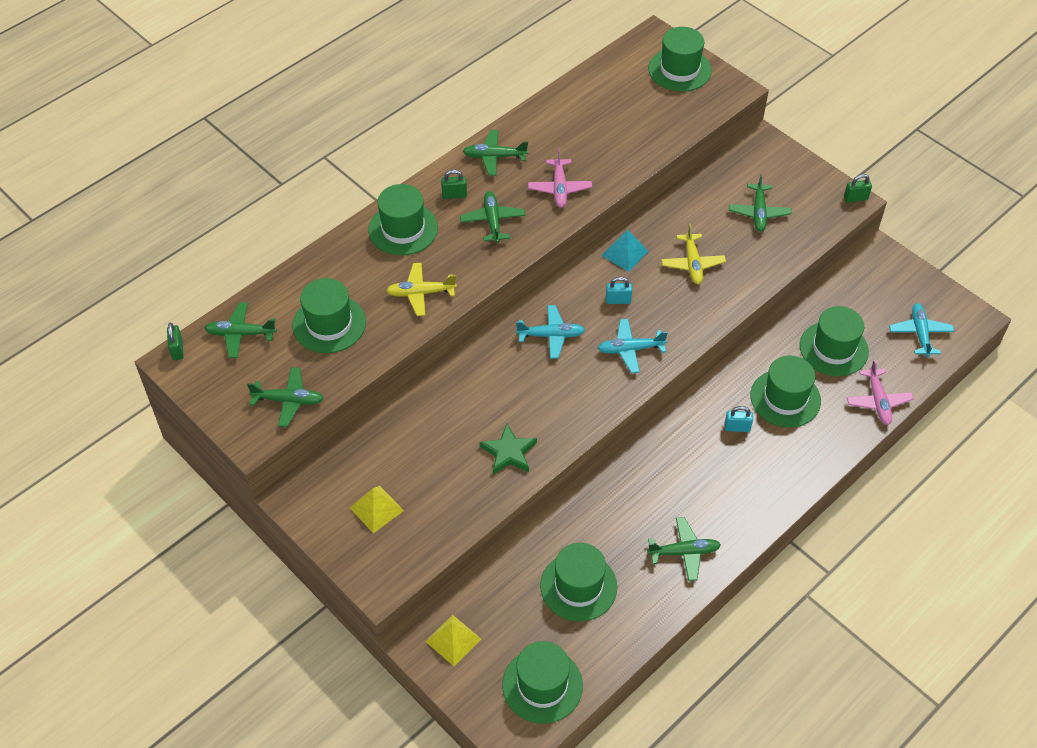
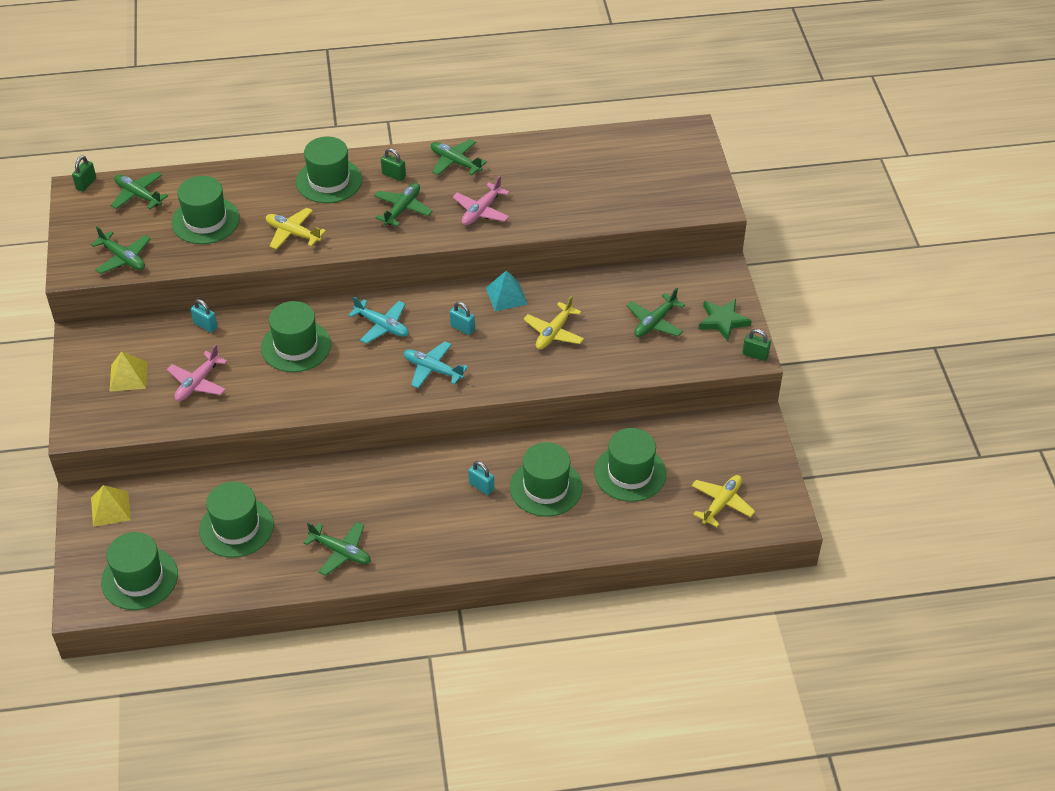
camera: 35 degrees right, 5 degrees down
(398, 422) = (205, 325): none -> turquoise padlock
(509, 452) = (261, 391): green star -> green star (723, 321)
(679, 70) = (683, 168): green hat -> green hat (296, 346)
(878, 401) = (624, 535): pink plane -> pink plane (197, 383)
(920, 333) = (721, 503): turquoise plane -> yellow plane

